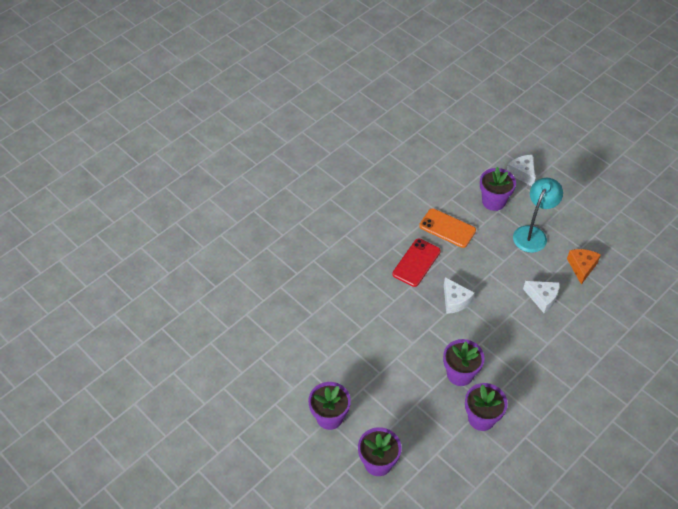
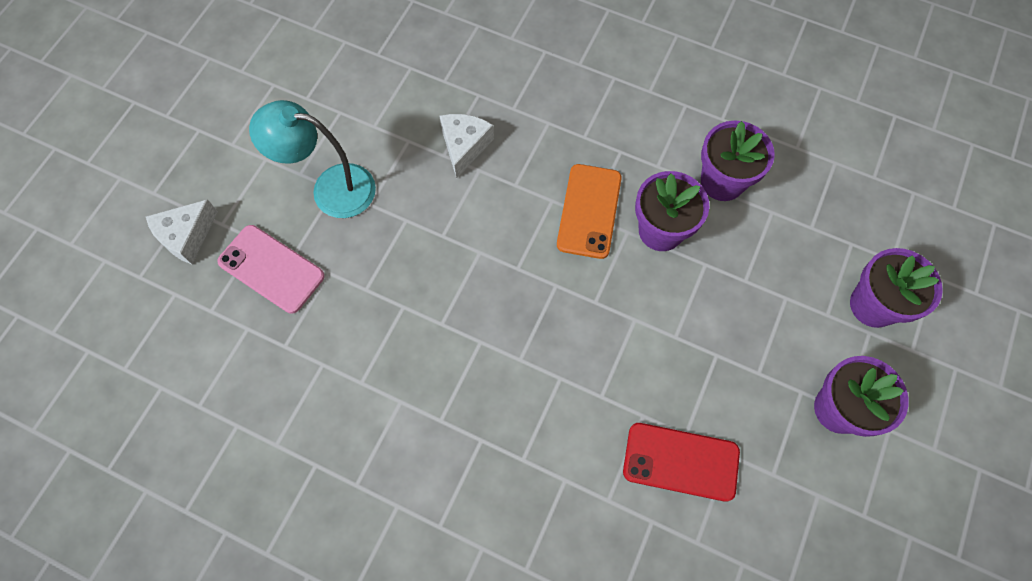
camera: 110 degrees left, 15 degrees up
(416, 263) = (461, 364): red phone -> red phone (681, 461)
(447, 228) = (361, 333): orange phone -> orange phone (589, 211)
(455, 301) = (521, 276): white cheese -> none
(493, 201) = (271, 269): purple flower pot -> pink phone
(581, 267) = (381, 104): orange cheese -> none

